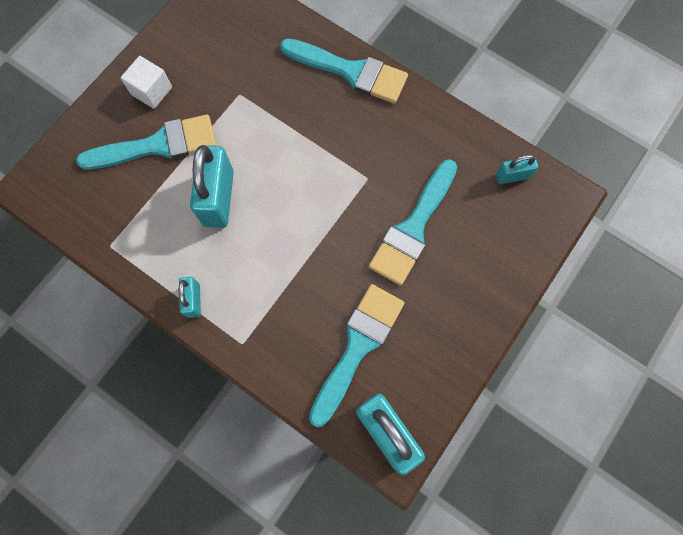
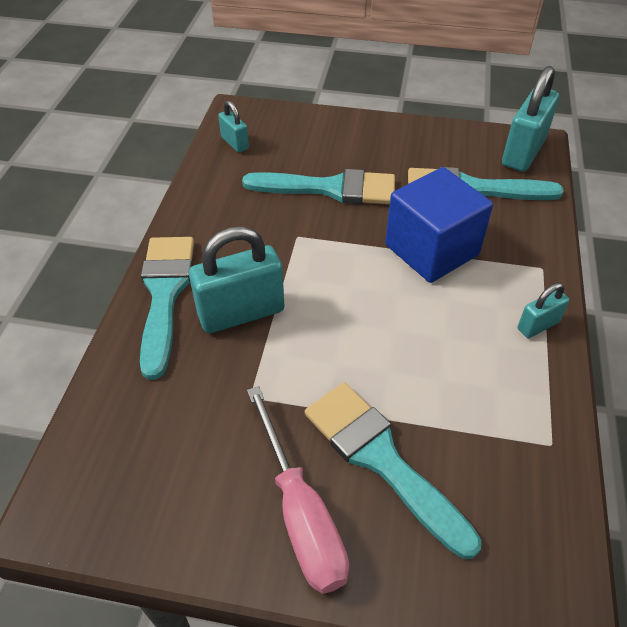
camera: 115 degrees left, 25 degrees down
(152, 91) = (300, 513): white cube -> pink screwdriver
(218, 198) = (407, 355): turquoise padlock -> turquoise padlock (241, 313)
(303, 269) = (431, 250): none -> blue cube

